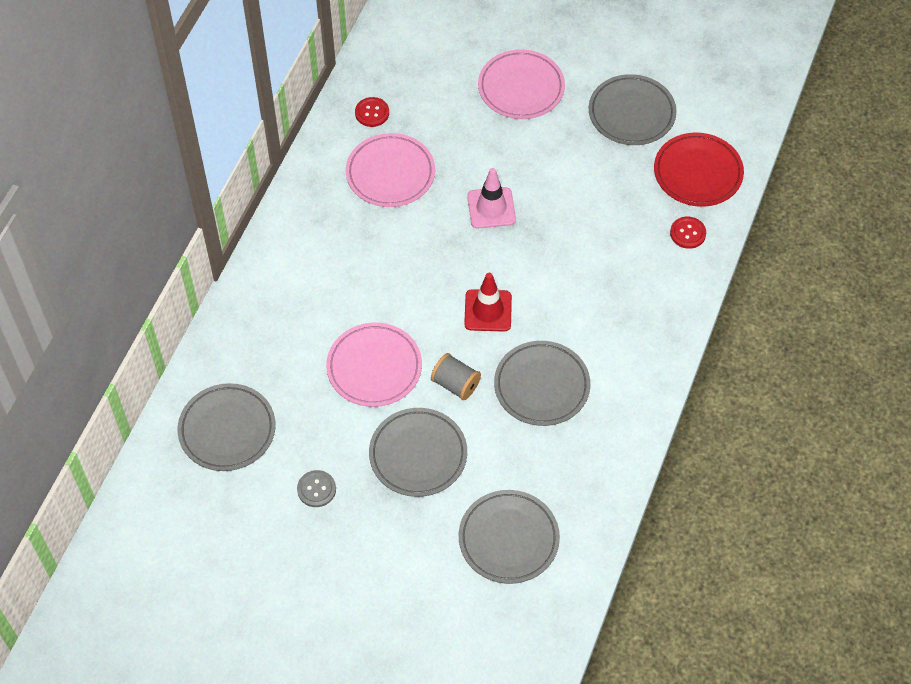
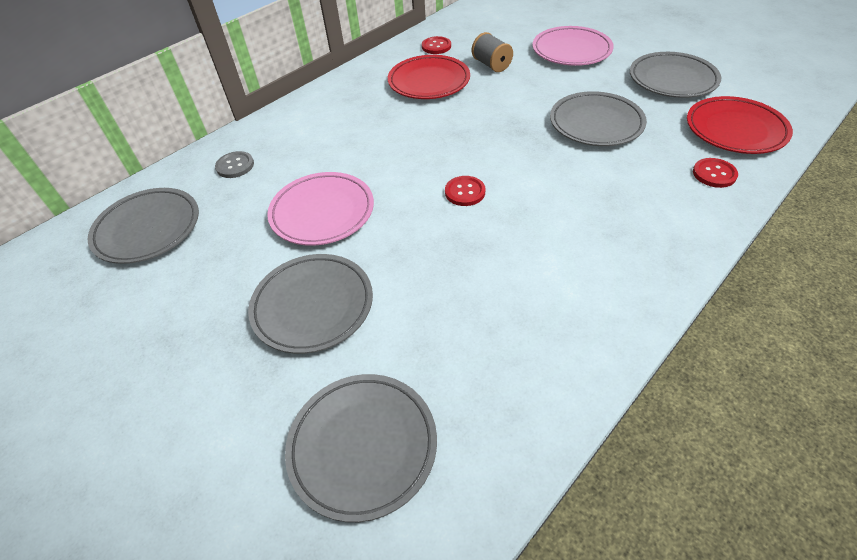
camera: 25 degrees right, 10 degrees down
(316, 489) = (183, 309): grey button -> grey button (235, 166)
(390, 173) = (429, 82): pink plate -> red plate
(455, 384) = (395, 247): grey spool -> grey spool (491, 65)
(488, 311) = (465, 192): red traffic cone -> red button
(491, 208) = (507, 118): pink traffic cone -> none
(541, 386) = (492, 274): grey plate -> grey plate (596, 123)

